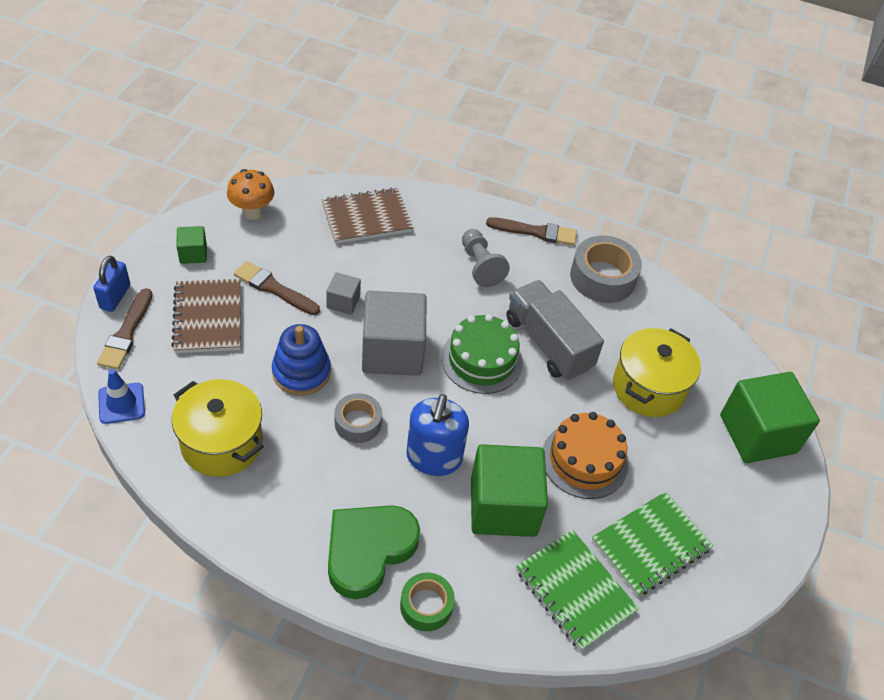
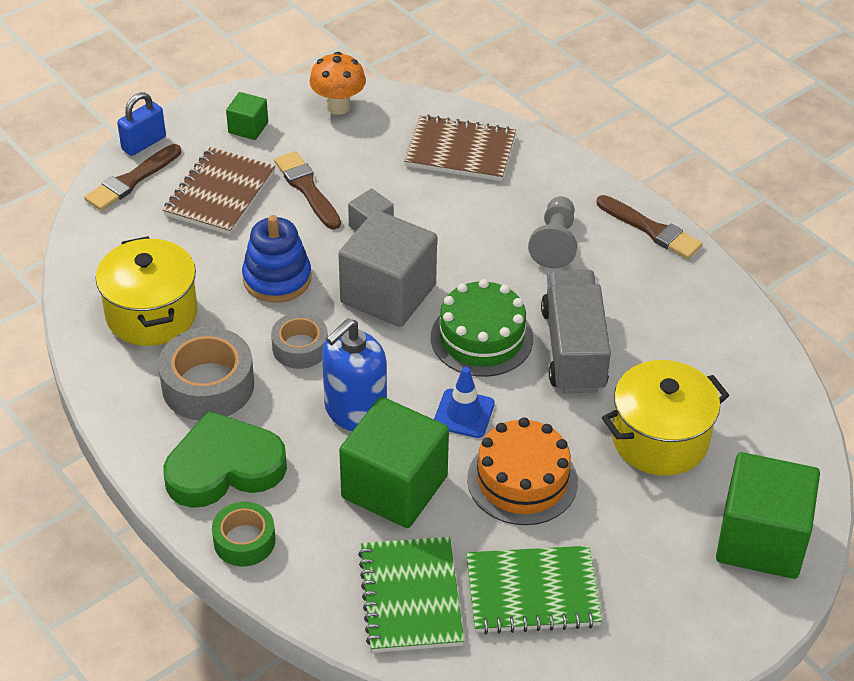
camera: 35 degrees right, 5 degrees down
(121, 403) = (83, 242): blue traffic cone -> blue traffic cone (464, 414)
(602, 277) = (697, 305): grey tape -> grey tape (208, 385)

